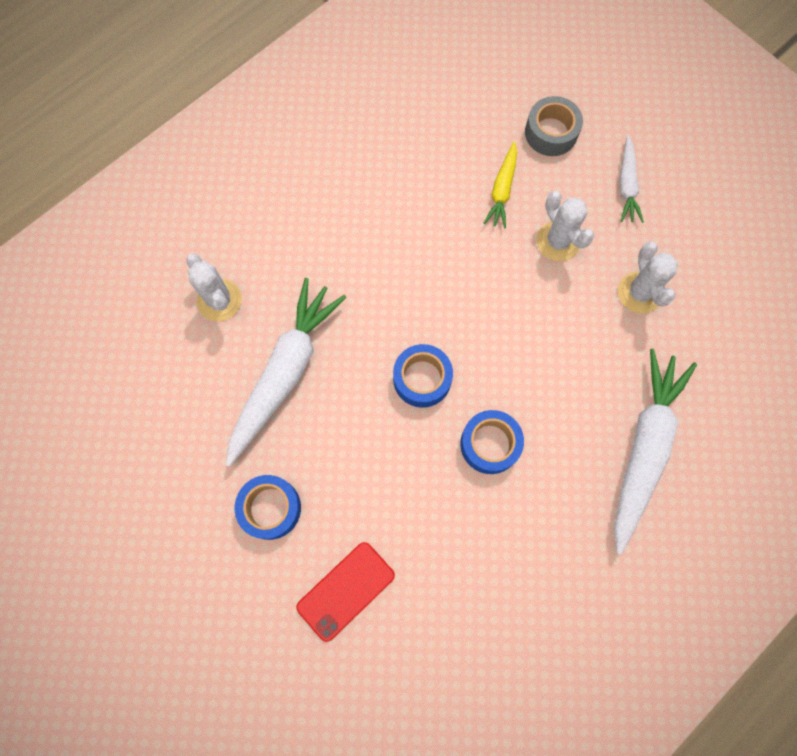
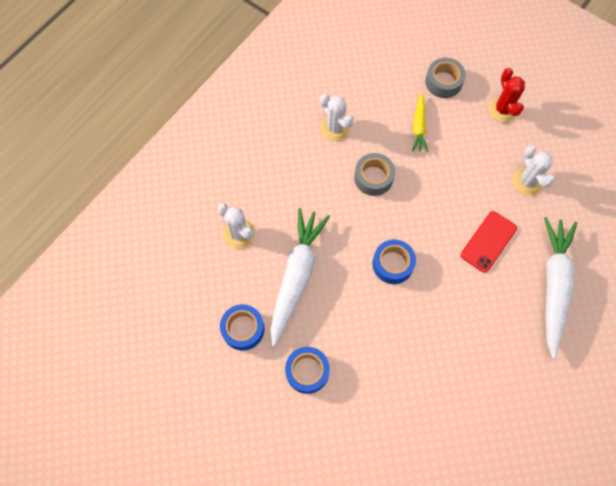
camera: 10 degrees left, 5 degrees down
(346, 590) = (372, 418): red phone -> red phone (488, 241)
(422, 252) = (373, 178): none -> grey tape
(490, 444) = (449, 301): blue tape -> blue tape (243, 329)
(558, 241) = (464, 155): white cactus -> white cactus (335, 128)
(626, 185) = (502, 109): white carrot -> red cactus

